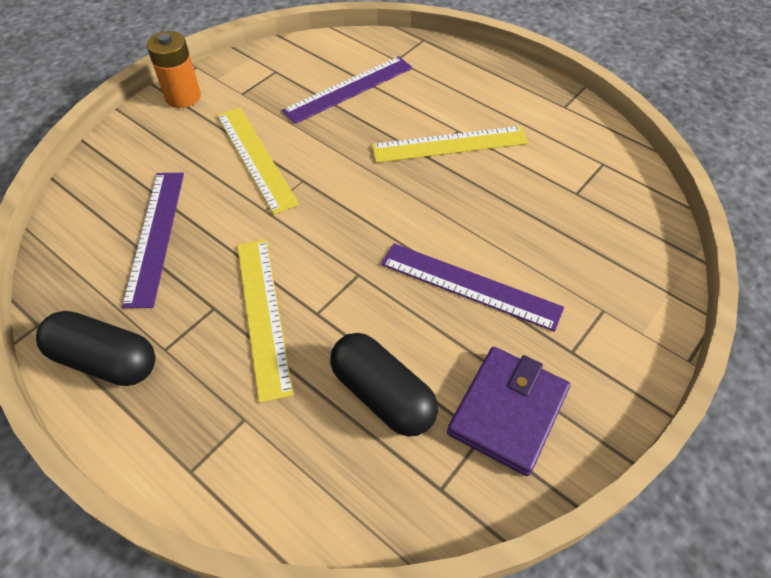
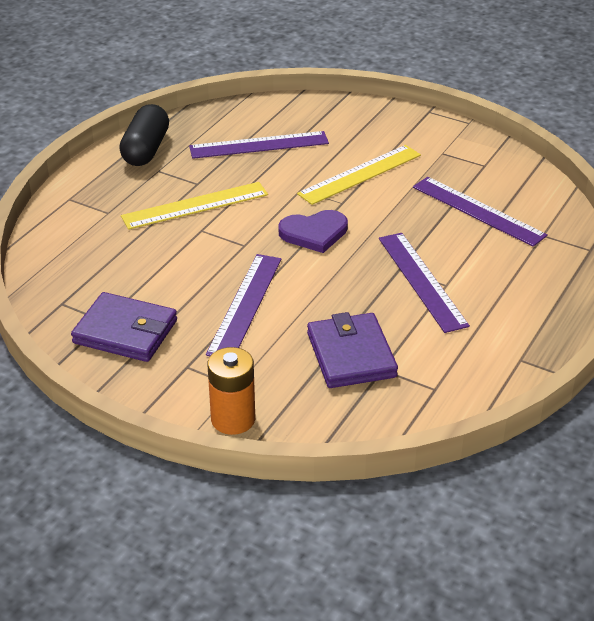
camera: 80 degrees right, 15 degrees down
(183, 97) = (423, 124): orange battery -> orange battery (233, 419)
(352, 210) = (314, 233): none -> purple heart
(383, 395) = (133, 269): black capsule -> none
(449, 144) = (422, 281): yellow ruler -> purple ruler
(556, 211) = (351, 355): none -> purple wallet

